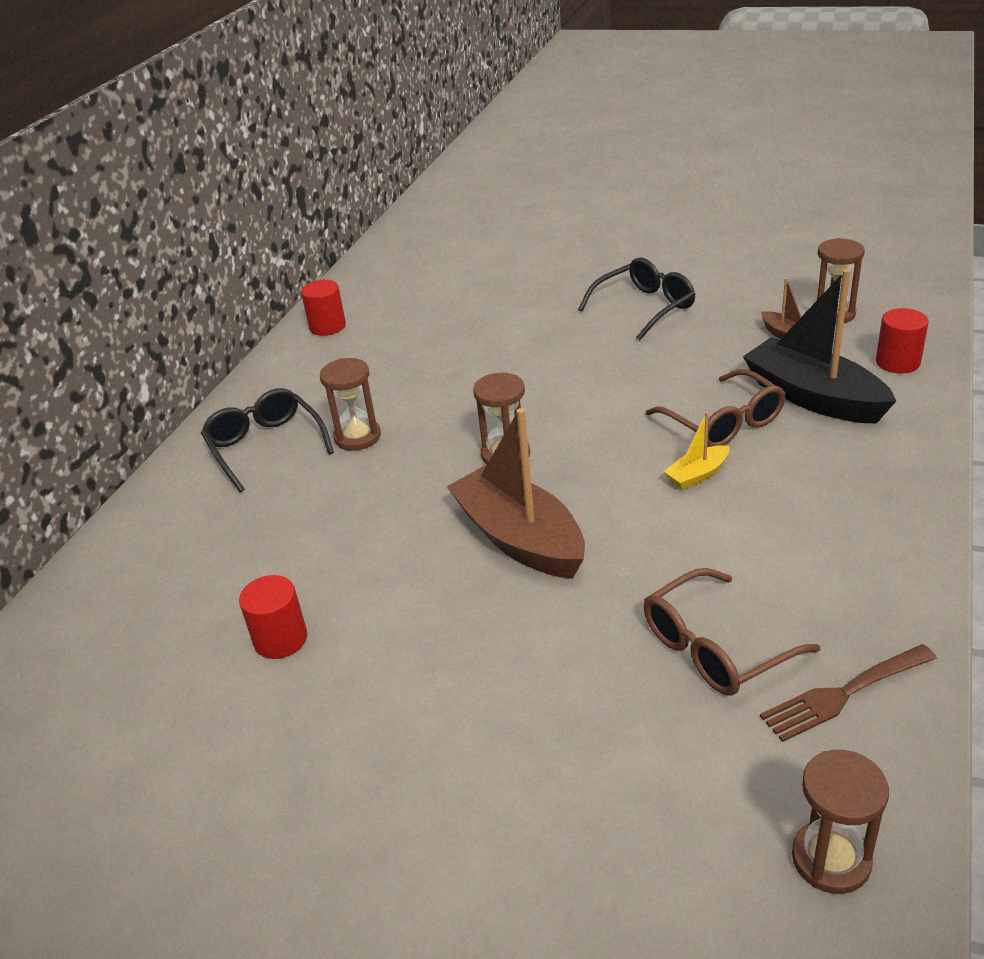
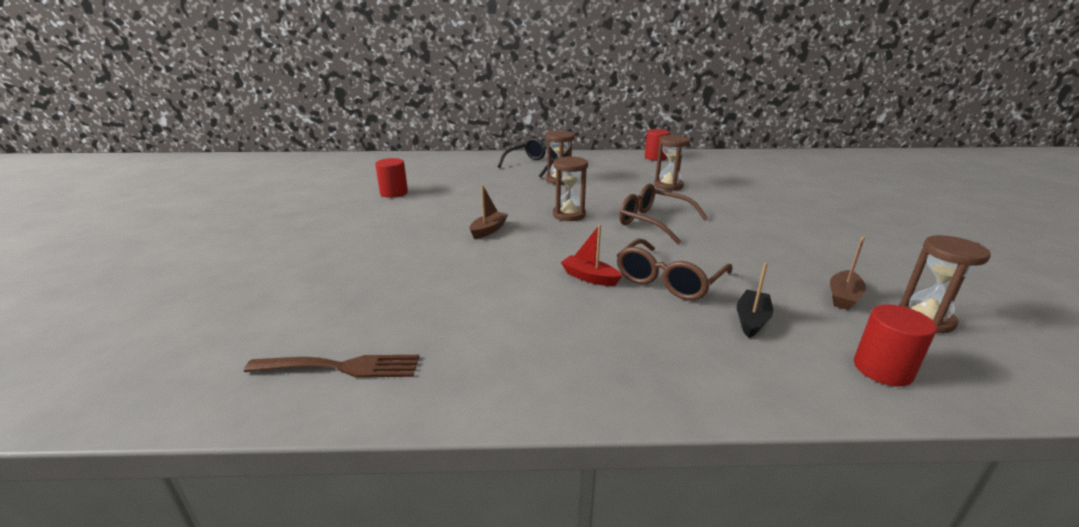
camera: 65 degrees right, 10 degrees down
(520, 538) = (488, 230): brown boat -> brown boat, size x0.46
(645, 307) = (799, 232): black glasses -> none
(697, 475) = (589, 277): yellow boat -> red boat
(715, 648) = (394, 305): brown glasses -> brown glasses (653, 222)
(813, 397) = (751, 320): black boat -> black boat, size x0.46
(831, 859) = (177, 373): brown hourglass -> brown hourglass (668, 186)
(843, 694) = (342, 367): brown fork -> brown fork turned 135 degrees clockwise

